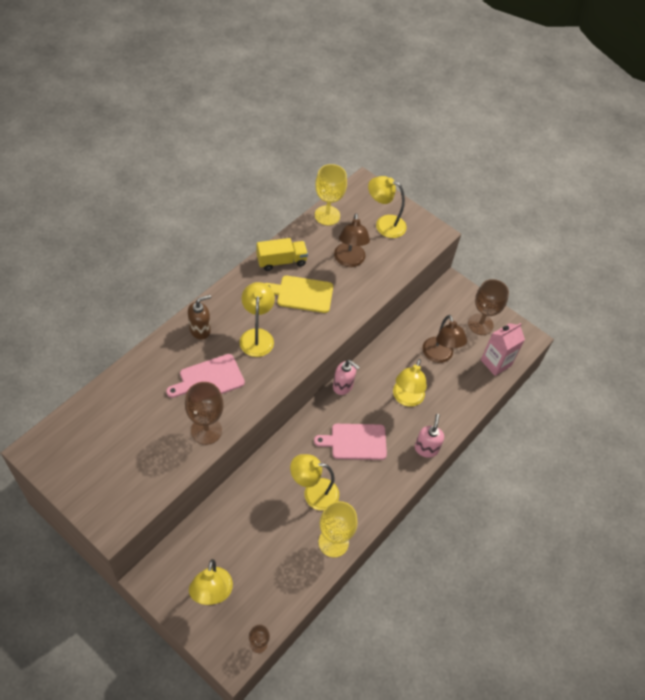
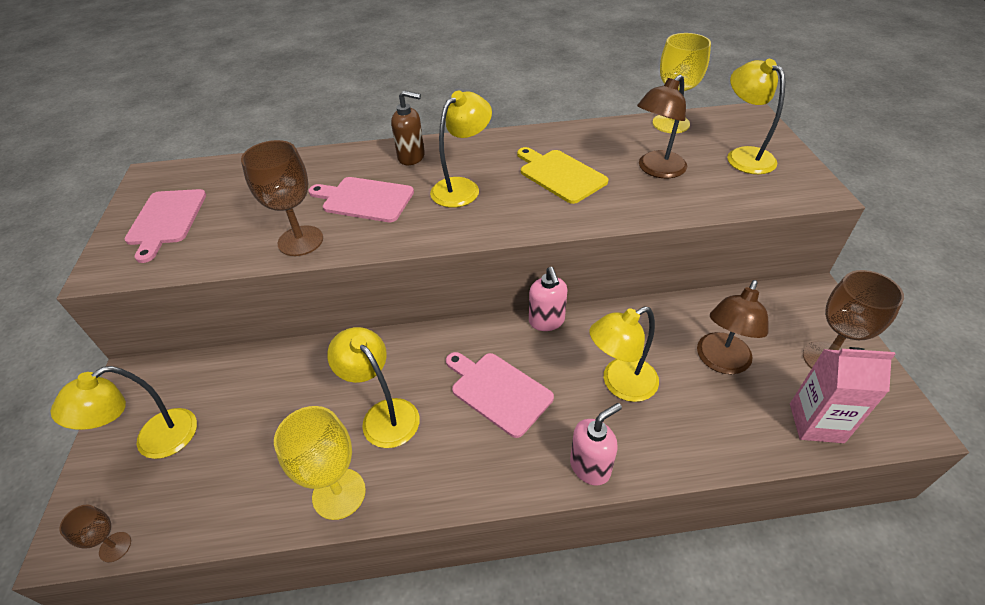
camera: 50 degrees right, 10 degrees down
(100, 472) = (166, 220): none -> pink cutting board
(281, 261) = (569, 139): yellow truck -> none

